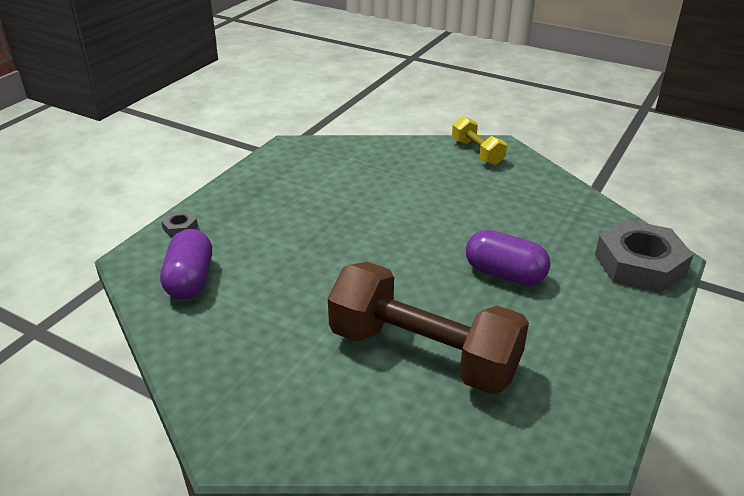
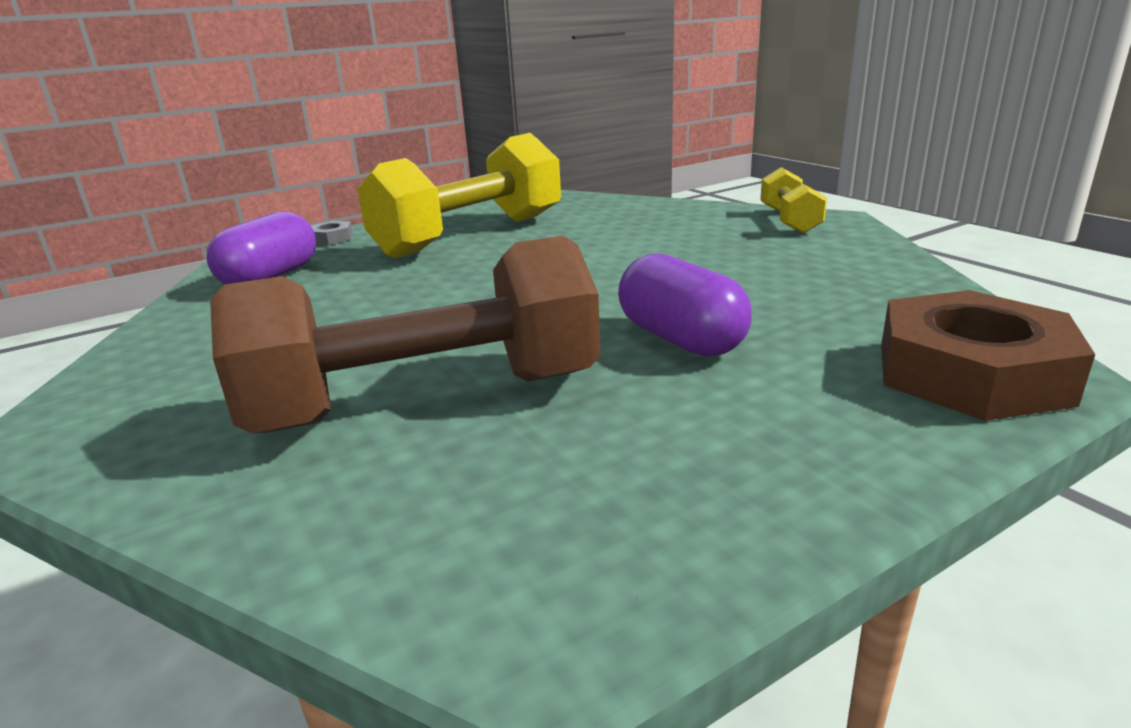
camera: 30 degrees right, 10 degrees down
(287, 204) = (470, 235): none -> yellow dumbbell
(423, 354) = (426, 401): brown dumbbell -> brown dumbbell turned 75 degrees counterclockwise
(639, 264) = (970, 373): grey nut -> brown nut

